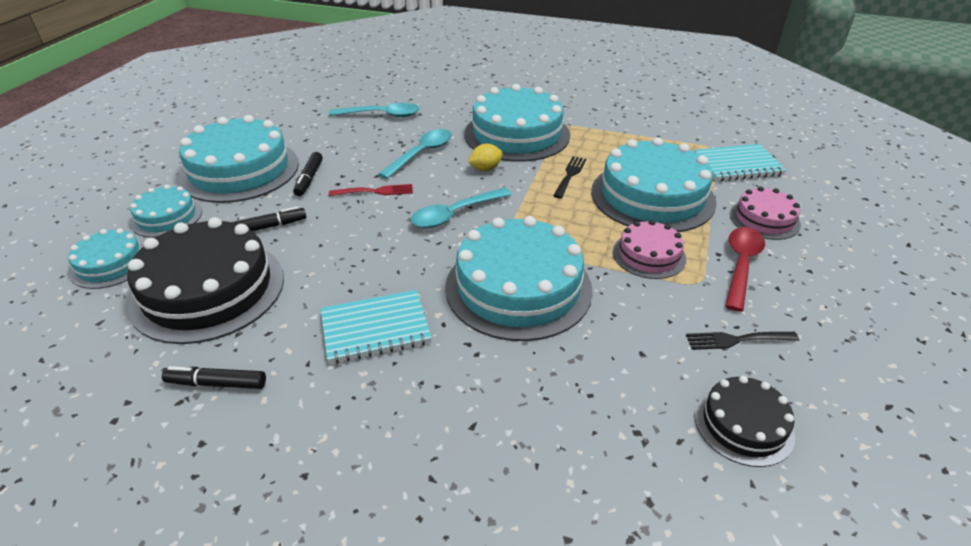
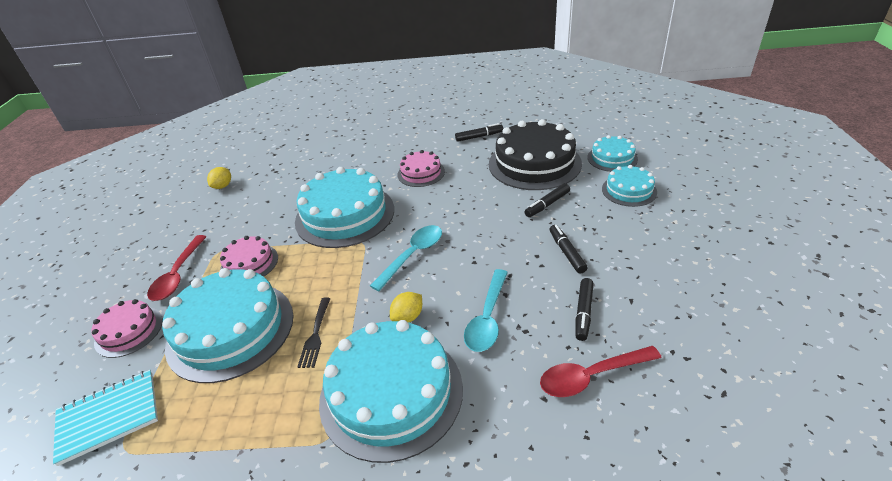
camera: 165 degrees right, 0 degrees up
(239, 170) = (639, 243): turquoise cake -> none
(347, 141) = (583, 312): none -> black marker
(375, 191) = (495, 257): red fork -> none
(375, 328) = (421, 173): turquoise notebook -> pink cake
(381, 115) = (591, 376): turquoise spoon -> red spoon
(736, 340) = (208, 222): black fork -> none
(743, 424) = (223, 186): black cake -> yellow lemon

